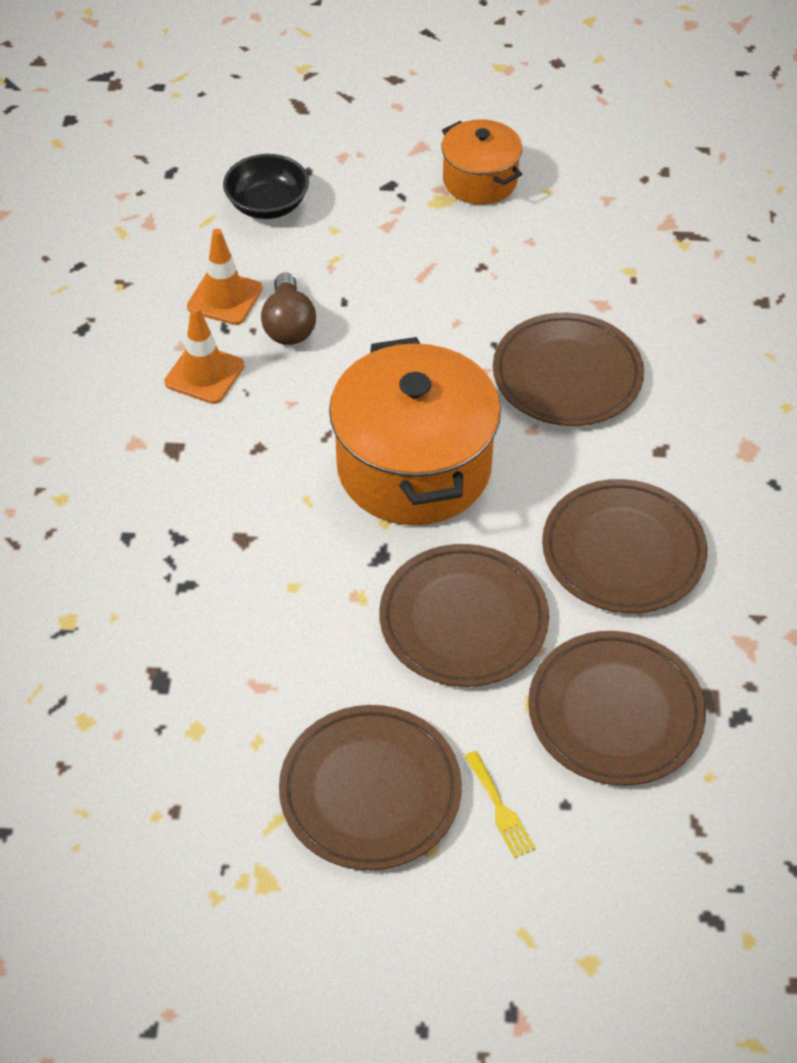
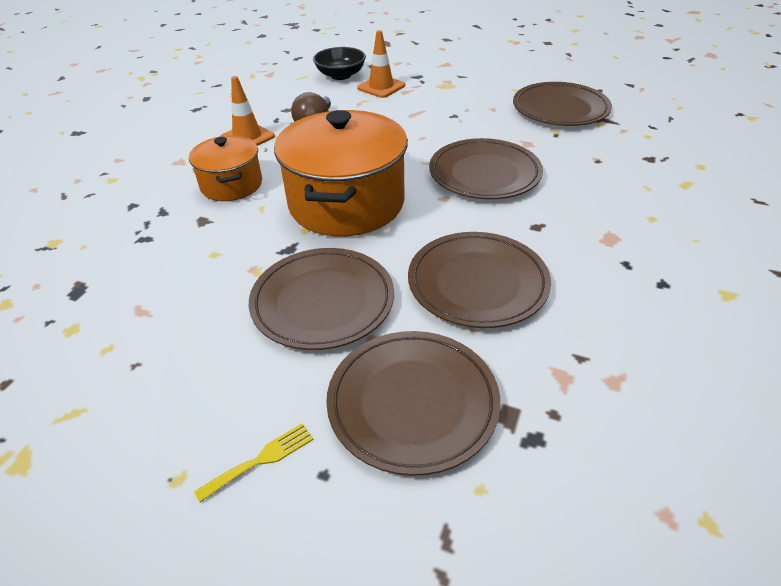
camera: 20 degrees right, 10 degrees down
(225, 298) = (286, 107): orange traffic cone -> orange traffic cone (381, 87)
(370, 791) = (162, 411): brown plate -> brown plate (560, 109)
(480, 181) = (474, 80): orange pot -> orange pot (231, 185)
(500, 808) = (261, 460): yellow fork -> yellow fork turned 120 degrees counterclockwise

